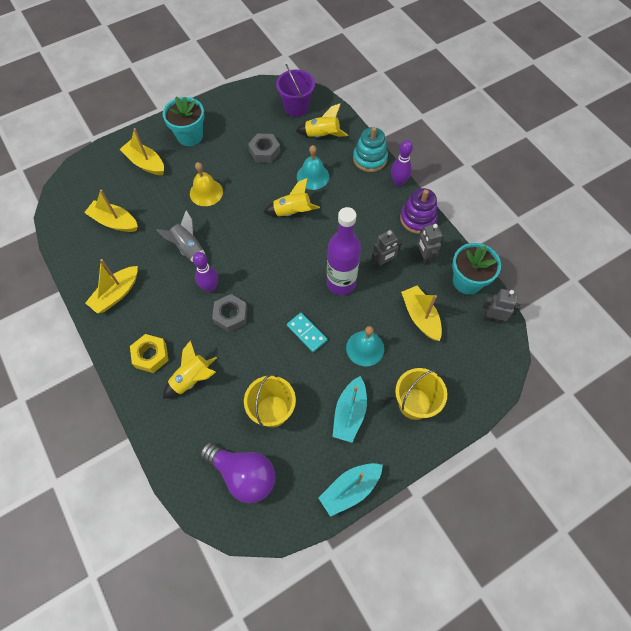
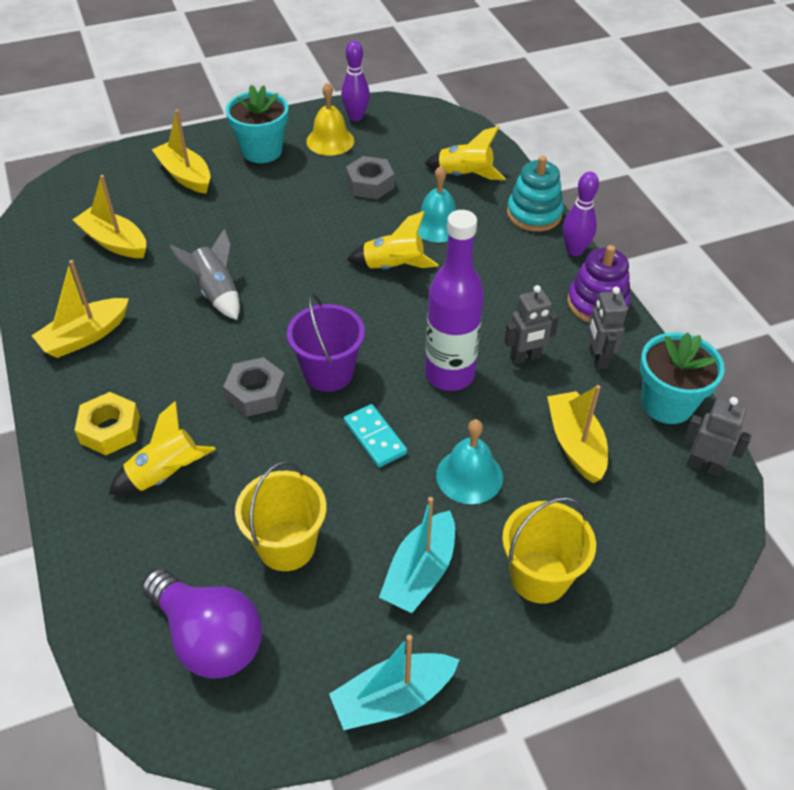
camera: 10 degrees right, 15 degrees down
(206, 192) = (265, 223): yellow bell -> yellow bell (330, 141)
(210, 287) = (234, 349): purple bowling pin -> purple bowling pin (356, 117)
(296, 107) = (433, 136): purple bucket -> purple bucket (328, 372)

